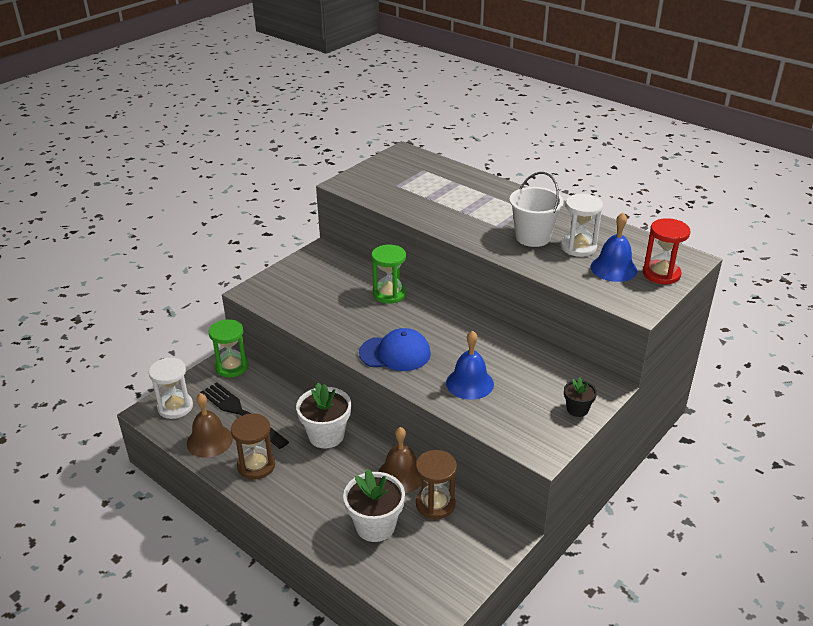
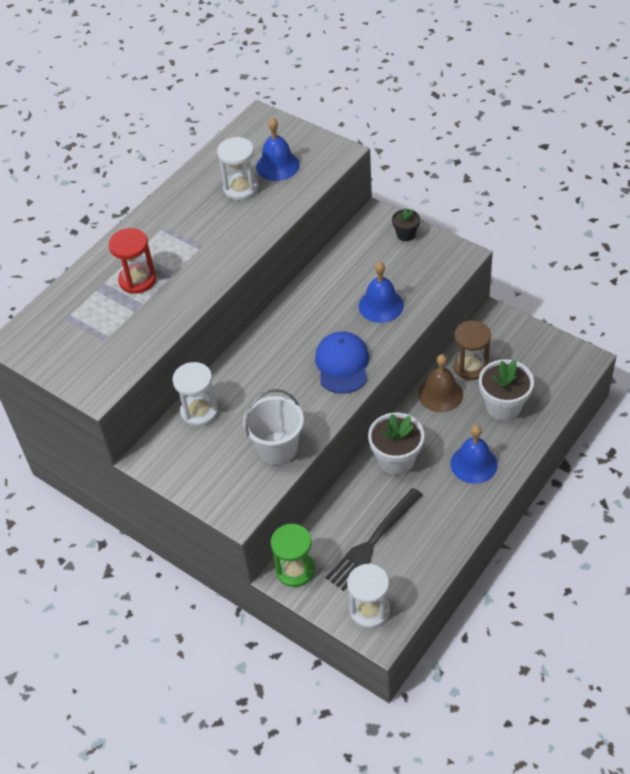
camera: 90 degrees left, 15 degrees up
(209, 441) = (418, 561): brown bell -> none
(256, 466) = (447, 511): brown hourglass -> none
(305, 492) = (474, 464): none -> blue bell
(361, 274) = (199, 411): none -> white hourglass
(389, 294) = (238, 380): green hourglass -> none
(533, 237) = (223, 220): white bucket -> white bucket (277, 448)
(661, 274) = (285, 136): red hourglass -> red hourglass (137, 280)

